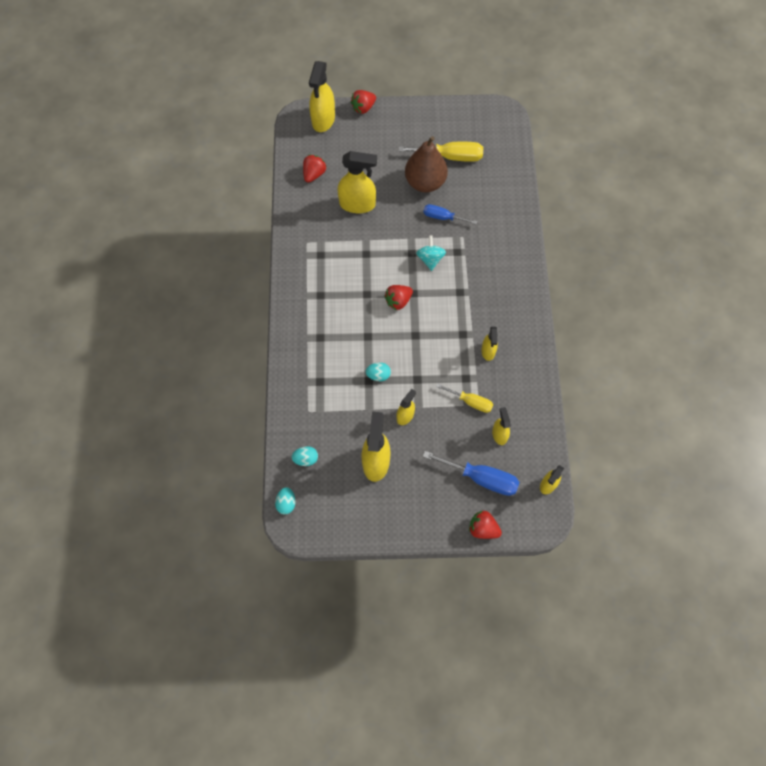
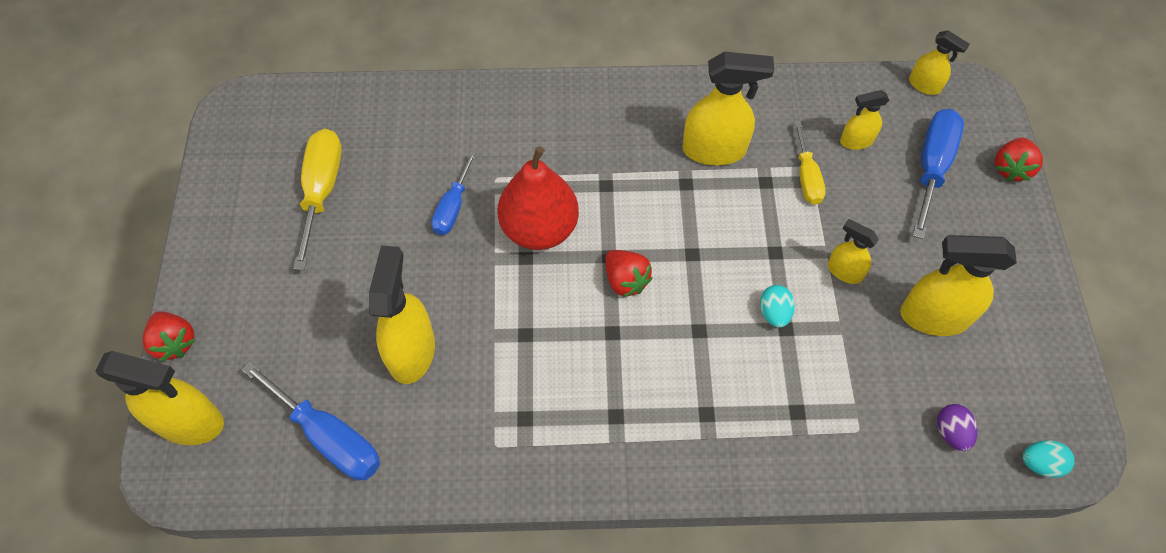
camera: 90 degrees left, 5 degrees down
(306, 459) = (951, 432): turquoise egg -> purple egg
(314, 174) = (329, 437): red strawberry -> blue screwdriver
(425, 182) = (374, 234): brown pear -> none
(430, 259) = (539, 229): turquoise spinning top -> red pear
(470, 402) = (806, 177): yellow screwdriver -> yellow screwdriver turned 150 degrees clockwise
(488, 351) = (714, 150): yellow spray bottle -> yellow spray bottle, size x1.81

